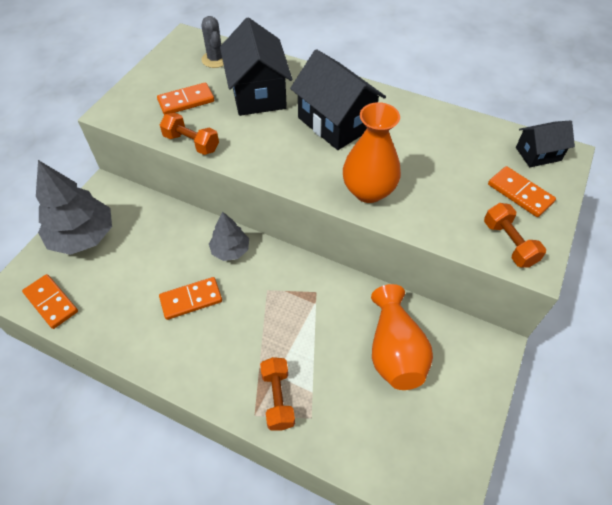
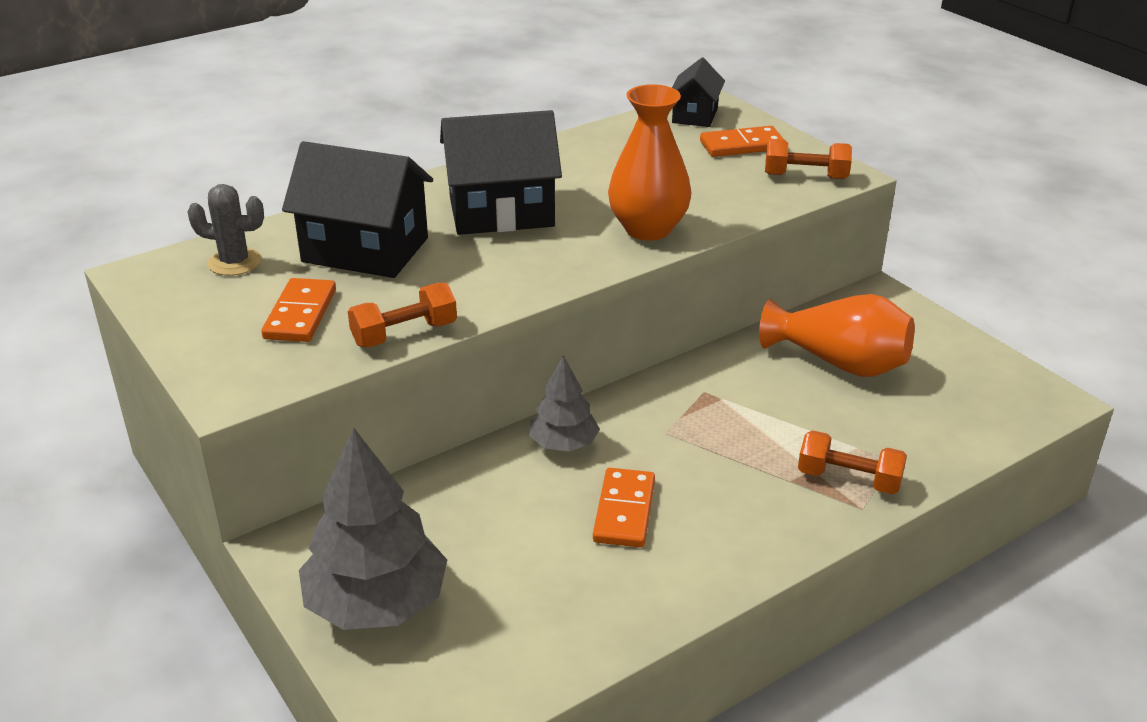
camera: 60 degrees left, 20 degrees down
(51, 302) = (495, 682): orange domino -> none

